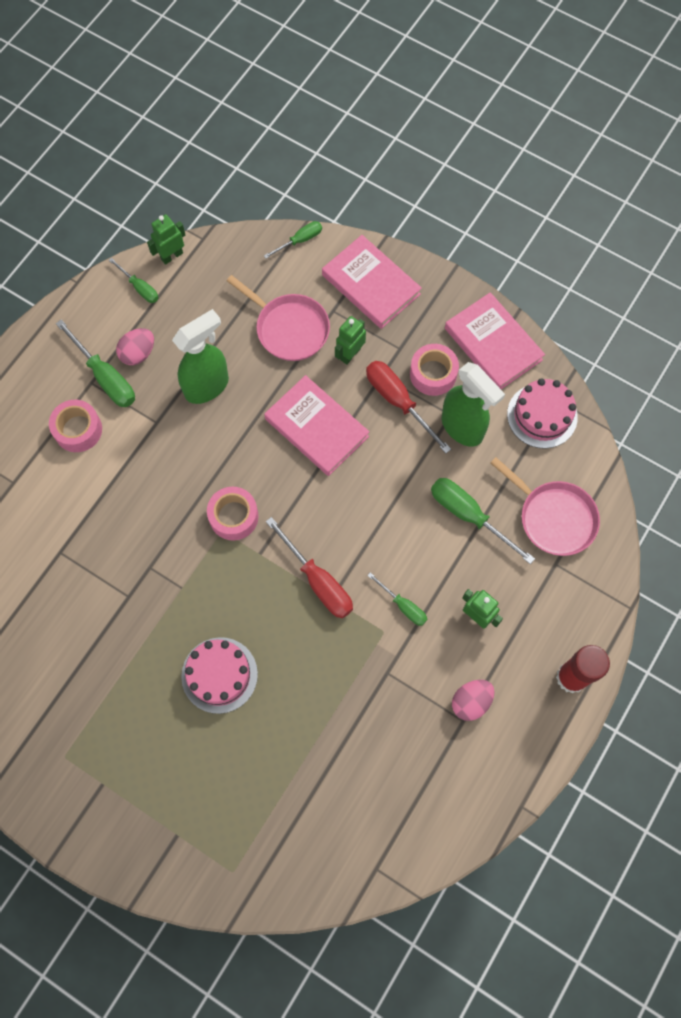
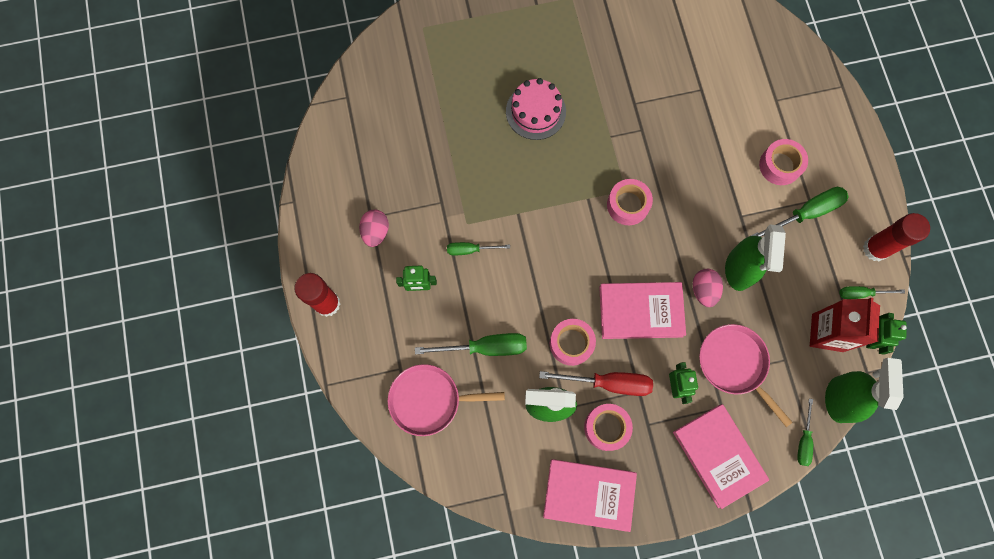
camera: 135 degrees right, 5 degrees up
(89, 305) = (875, 249): none -> red glue stick
(105, 377) = (806, 213): green screwdriver -> green screwdriver turned 150 degrees clockwise
(138, 353) = (806, 248): pink egg -> pink egg (703, 290)
(197, 287) = (827, 333): none -> red carton
(243, 242) = (839, 398): none -> green spray bottle
(289, 328) = (734, 364): pink pan -> pink pan turned 60 degrees clockwise
(318, 581) = (536, 215): red screwdriver -> none
(371, 285) = (718, 455): pink book -> pink book turned 60 degrees clockwise
(396, 455) = (571, 343): none -> pink tape
(542, 415) = (504, 470): pink cake -> none

